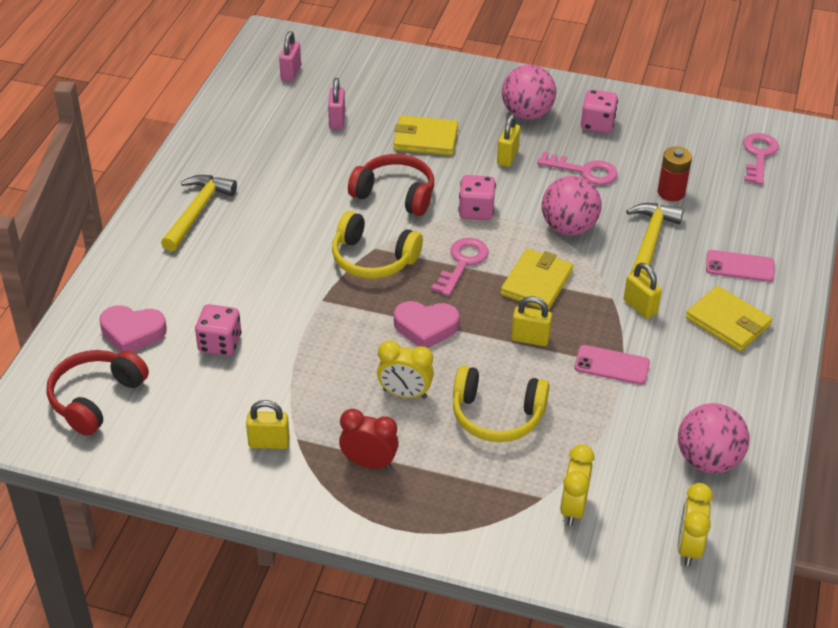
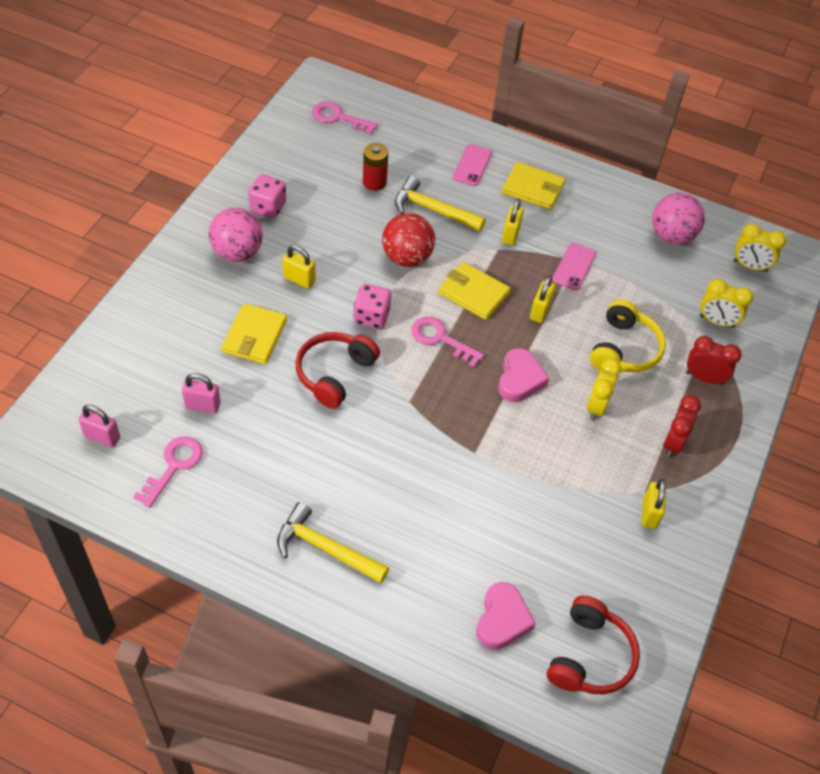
camera: 85 degrees left, 10 degrees up
(96, 398) = (590, 656): red headphones -> red headphones turned 105 degrees counterclockwise
(220, 343) = (525, 542): pink dice -> none
(373, 259) = (424, 405): yellow headphones -> none
(475, 493) = (704, 378): none -> red clock
(568, 228) = (407, 257): pink ball -> red ball
(584, 171) = (332, 230): pink key -> pink key (173, 466)
(640, 307) = (510, 235): yellow padlock -> yellow padlock turned 45 degrees counterclockwise
(727, 322) = (533, 188): yellow wallet -> yellow wallet turned 60 degrees clockwise

